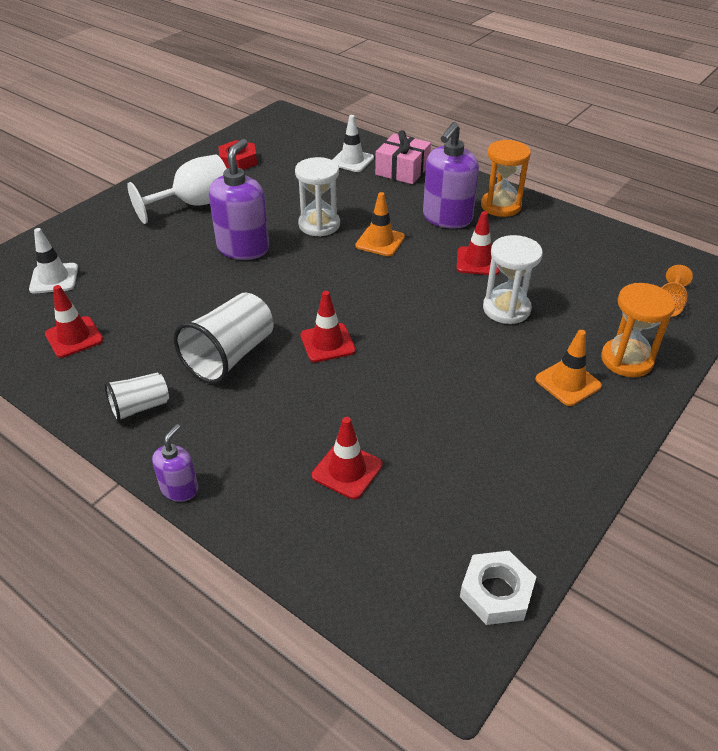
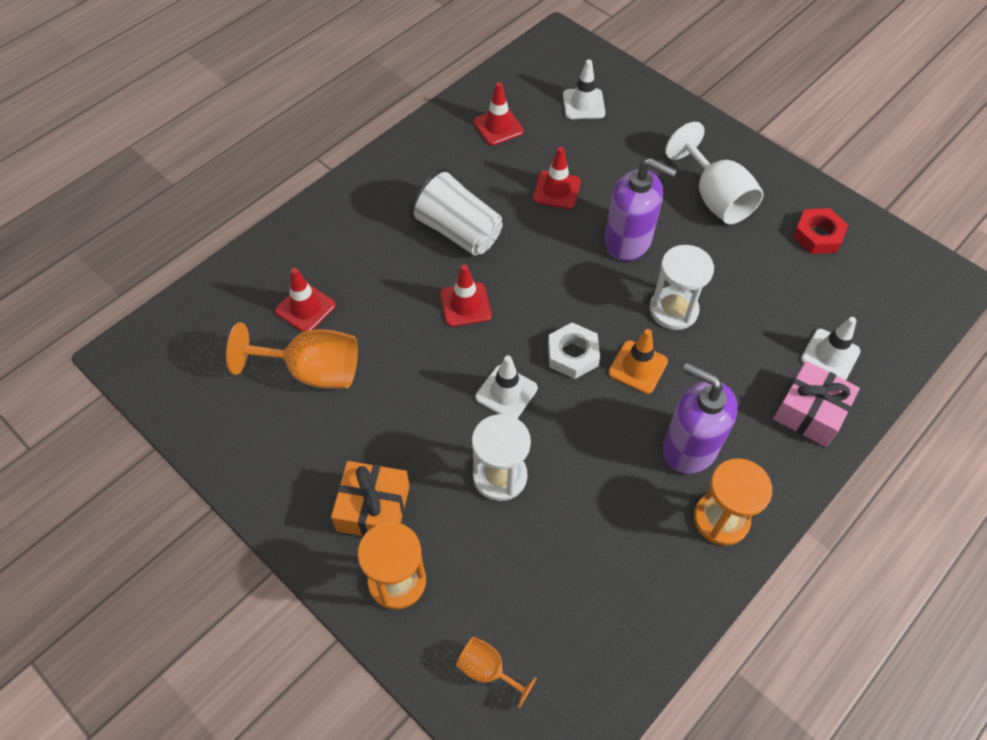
camera: 95 degrees right, 15 degrees up
(140, 407) = (405, 175): white cup -> none
(180, 489) = (314, 203): purple soap dispenser -> none
(423, 310) = (506, 393): none -> white traffic cone
(431, 450) = (312, 371): none -> orange goblet
(478, 261) = (593, 464): red traffic cone -> red traffic cone (556, 190)
(496, 592) = (164, 392): white nut -> white nut (572, 354)
(568, 382) = (373, 508): orange traffic cone -> orange gift

